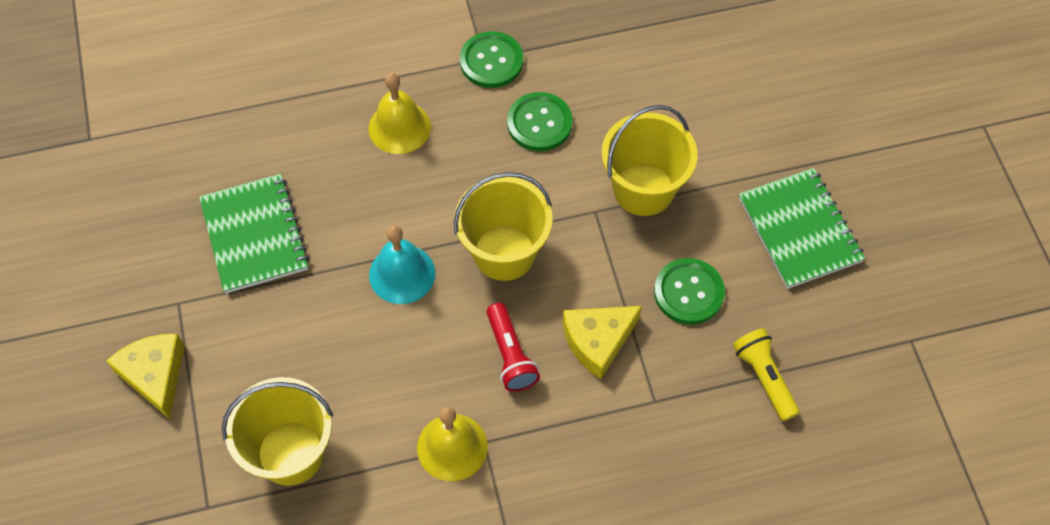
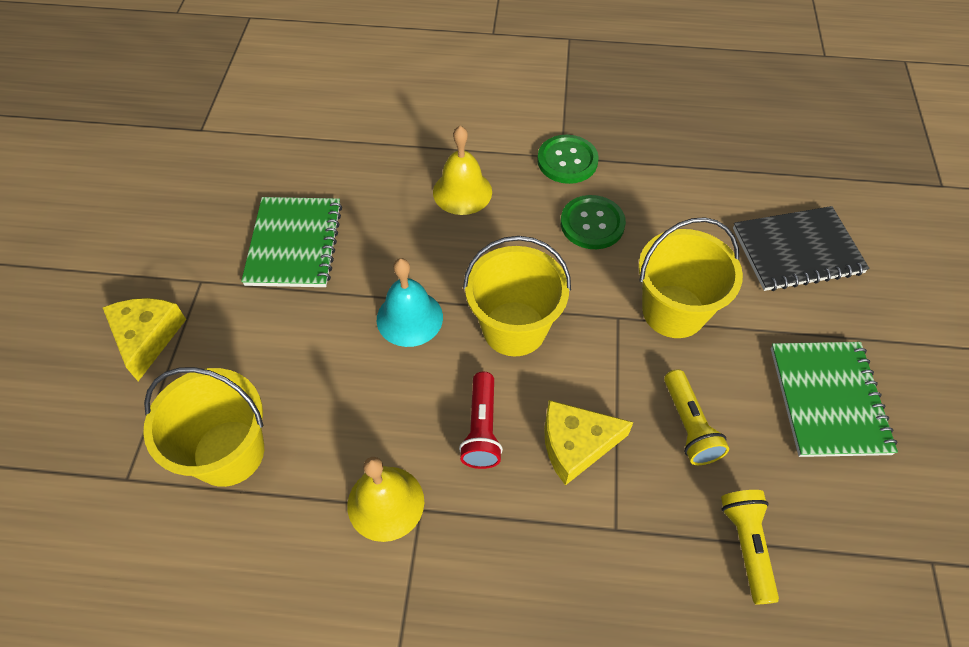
camera: 20 degrees right, 5 degrees down
(688, 292) = (689, 426): green button -> yellow flashlight
(737, 93) = (797, 251): none -> black notebook

